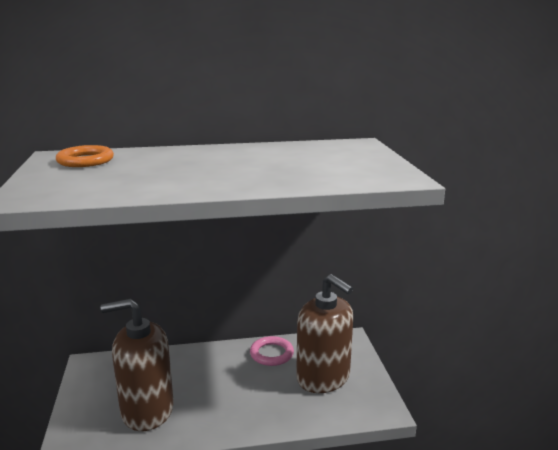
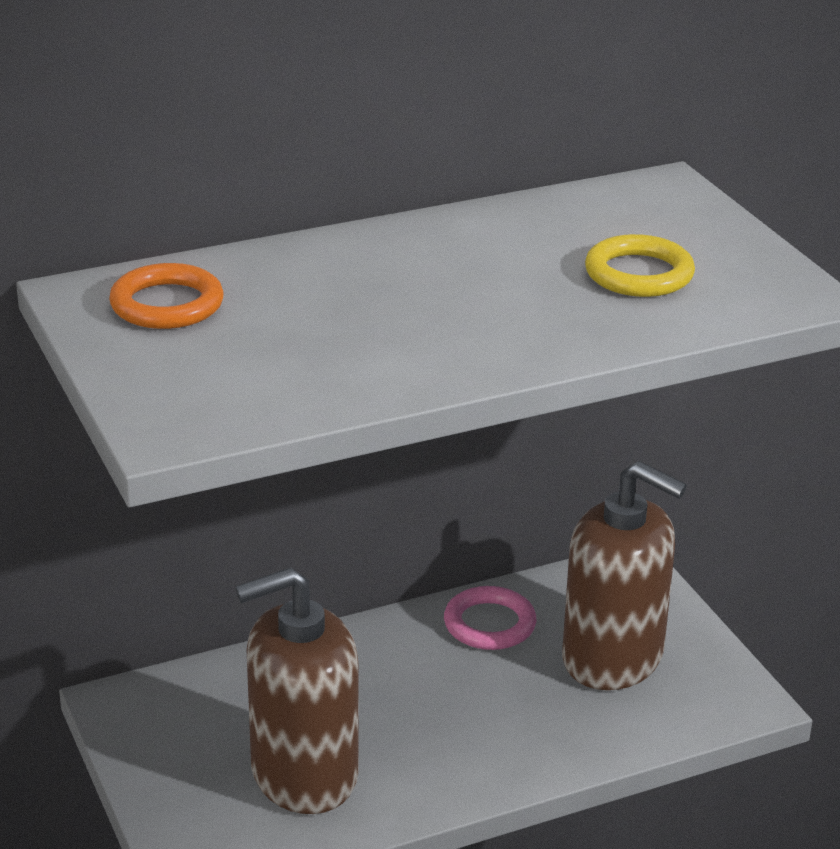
camera: 15 degrees left, 10 degrees up
(322, 166) = (639, 274): none -> yellow ring

